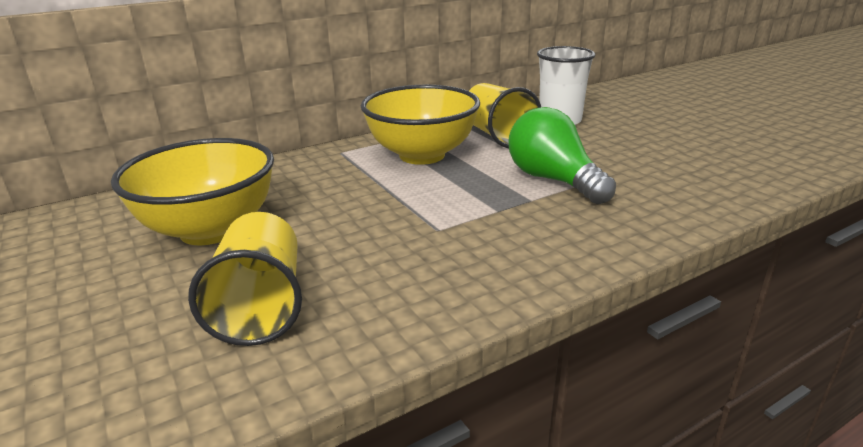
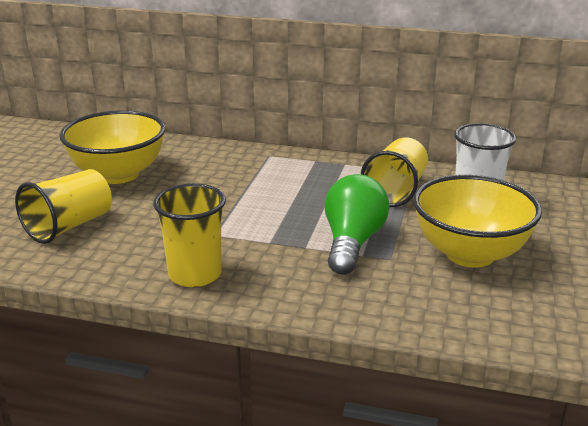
camera: 45 degrees right, 0 degrees up
(422, 155) = (311, 181): yellow bowl -> yellow bowl (470, 254)
(501, 269) = (195, 274): none -> yellow cup

